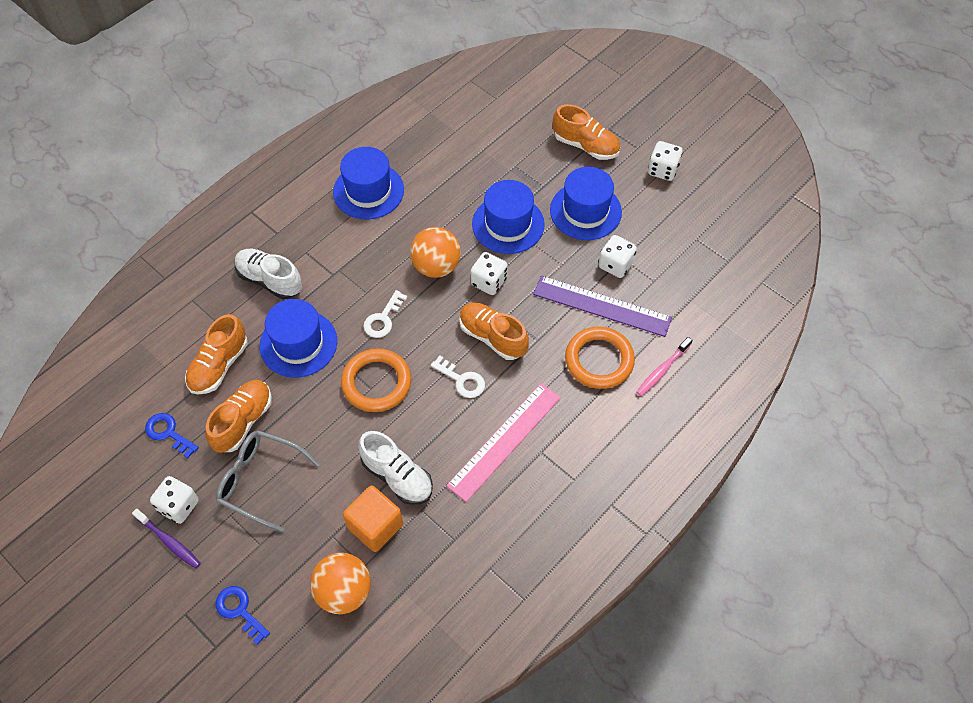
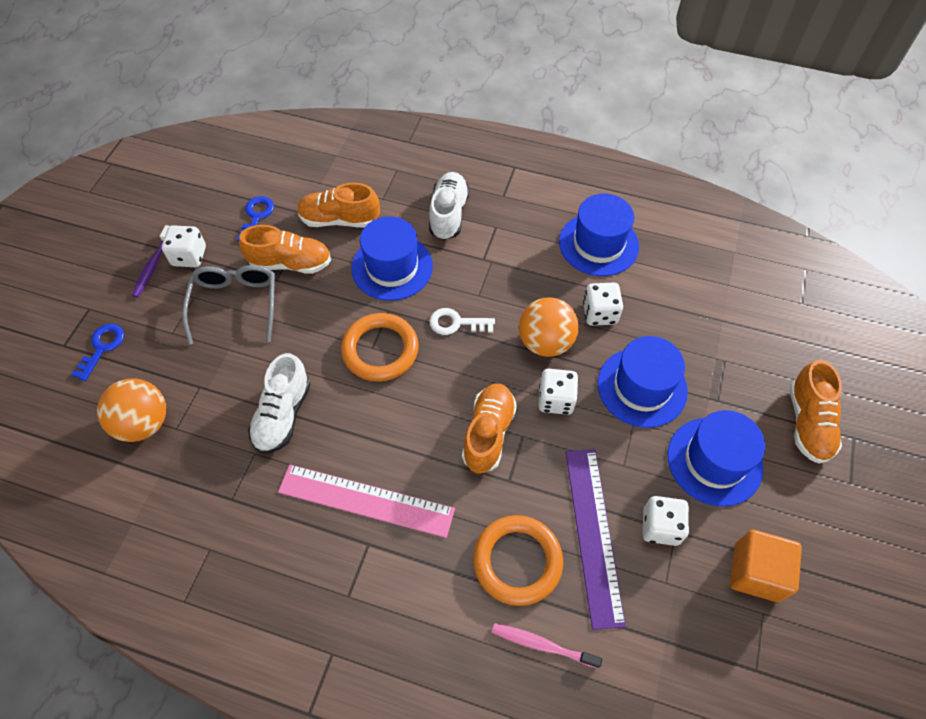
camera: 65 degrees right, 0 degrees up
(375, 526) = (222, 419): orange cube -> orange cube (756, 572)
(462, 380) = (420, 426): white key -> none
(663, 170) = (839, 528): white dice -> white dice (599, 313)

